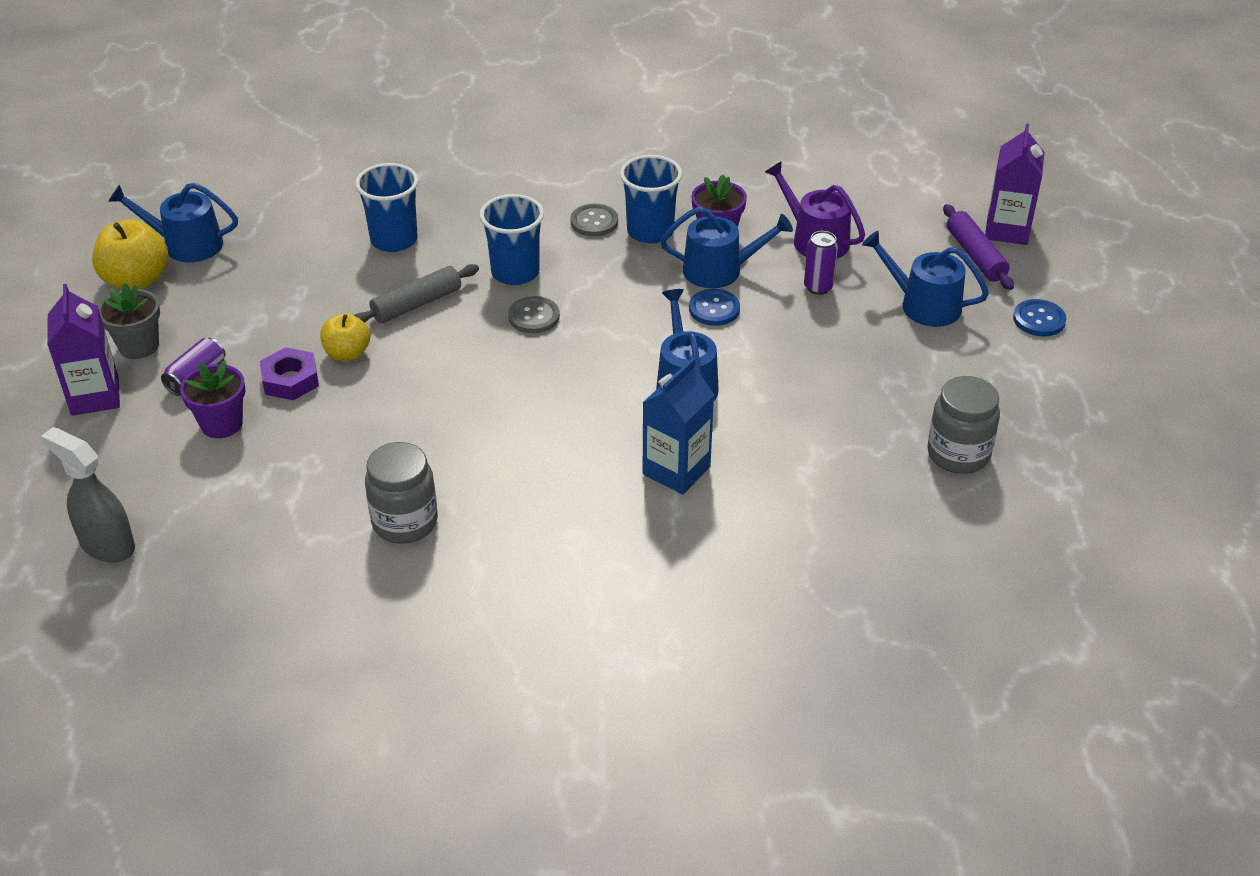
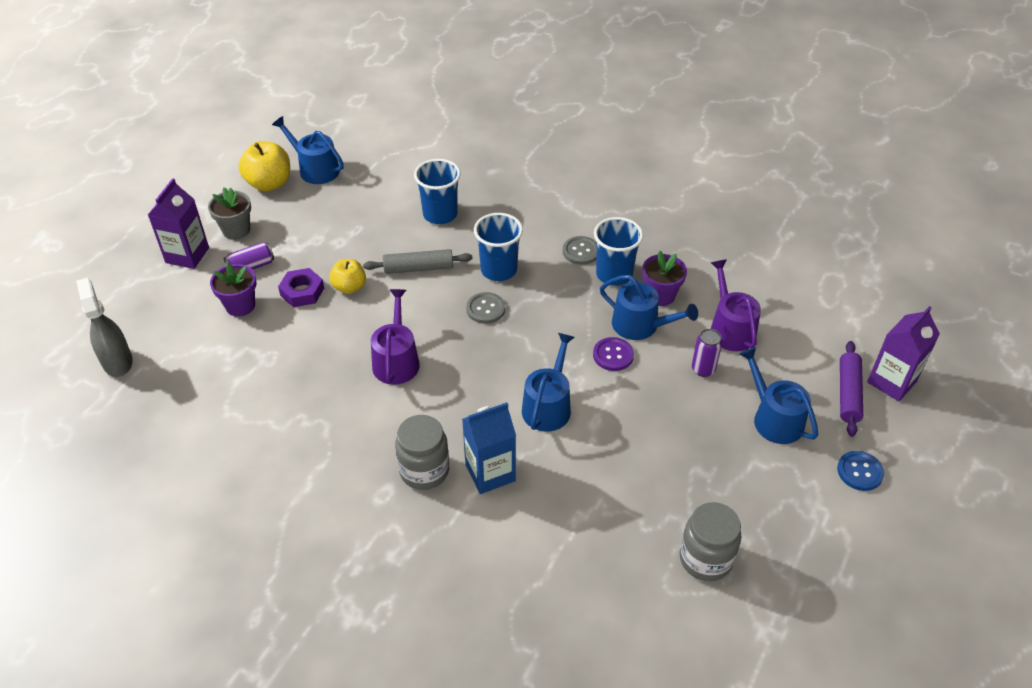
camera: 30 degrees right, 5 degrees up
(405, 522) = (290, 428): grey jar -> grey jar (424, 471)
(473, 406) = (396, 360): none -> purple watering can
(714, 309) = (613, 355): blue button -> purple button

